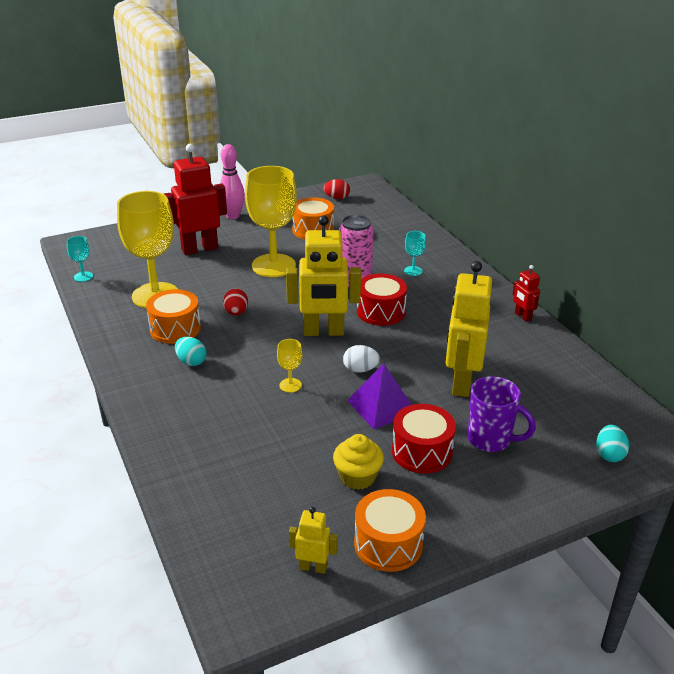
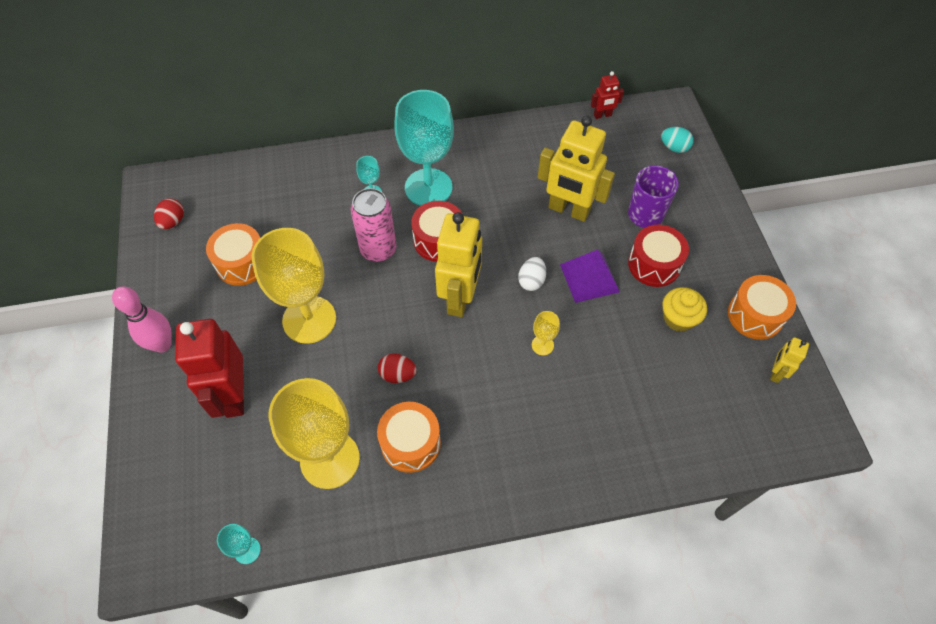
camera: 75 degrees left, 25 degrees up
(191, 361) = (480, 433): turquoise egg -> none
(437, 297) = (428, 187): none -> turquoise goblet
(522, 316) = (481, 135): red robot -> red robot (602, 115)

